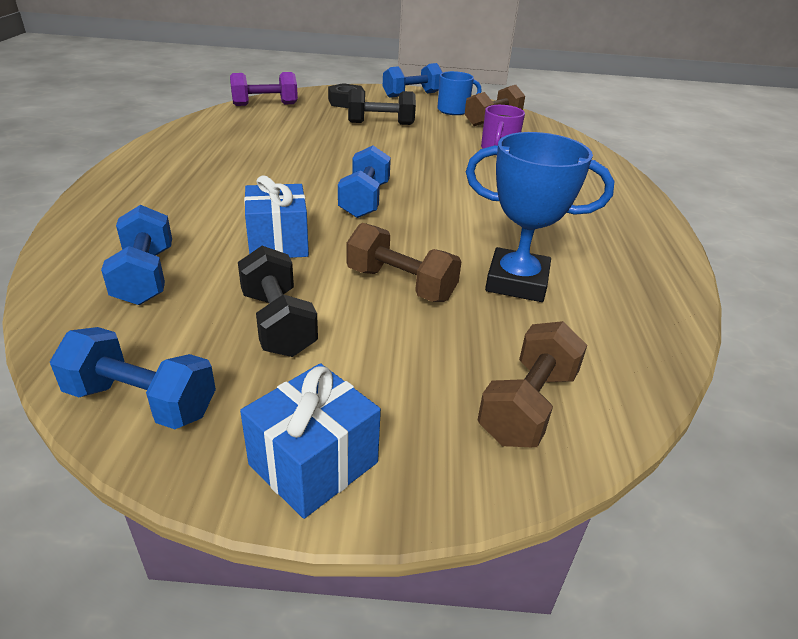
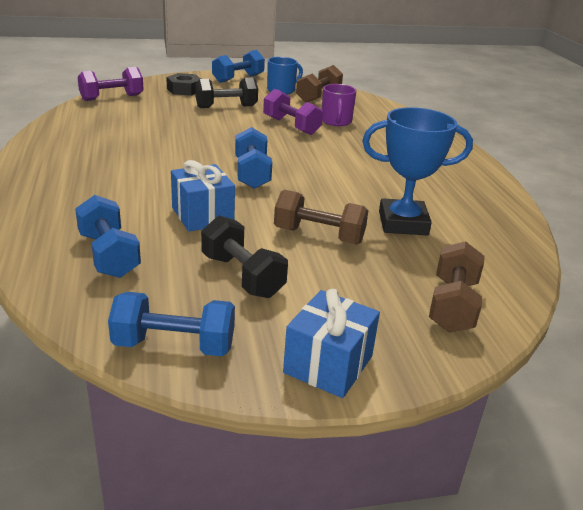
camera: 15 degrees left, 5 degrees down
(442, 150) = (291, 126): none -> purple dumbbell

